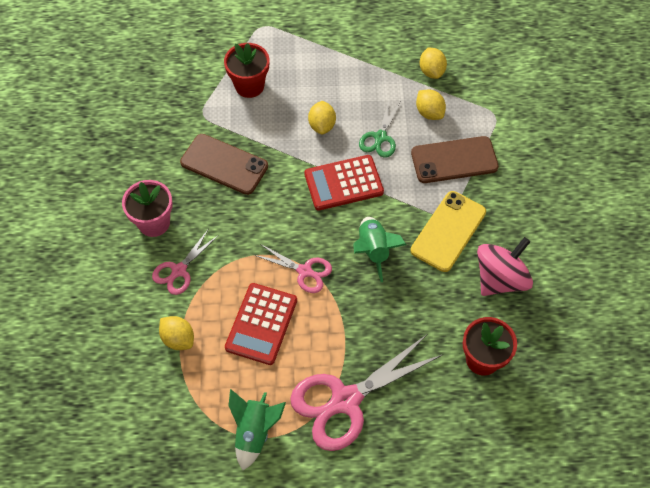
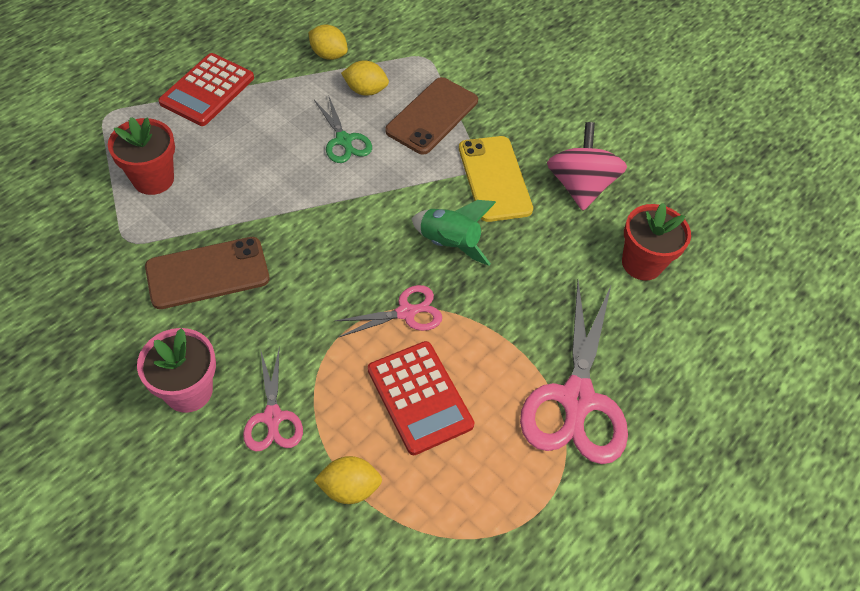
camera: 50 degrees left, 5 degrees down
(254, 432) = (530, 509): green rocket -> none
(322, 125) = (274, 167): yellow lemon -> none
(343, 183) = (353, 204): red calculator -> red calculator (207, 90)

